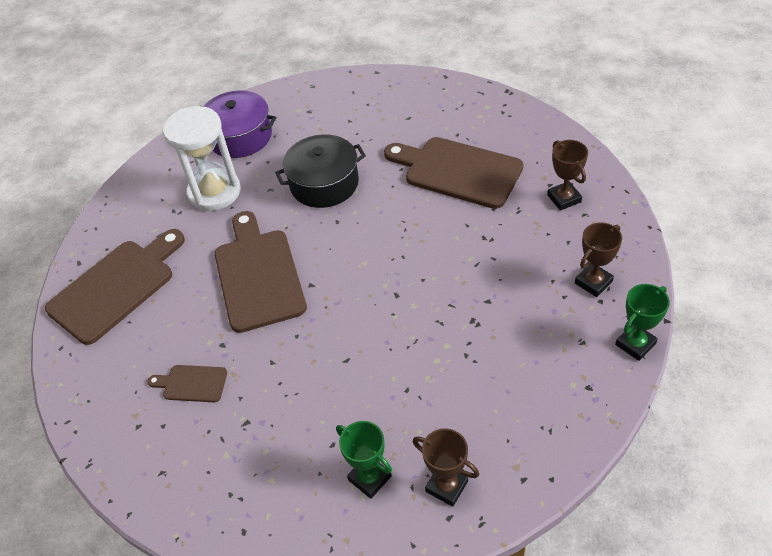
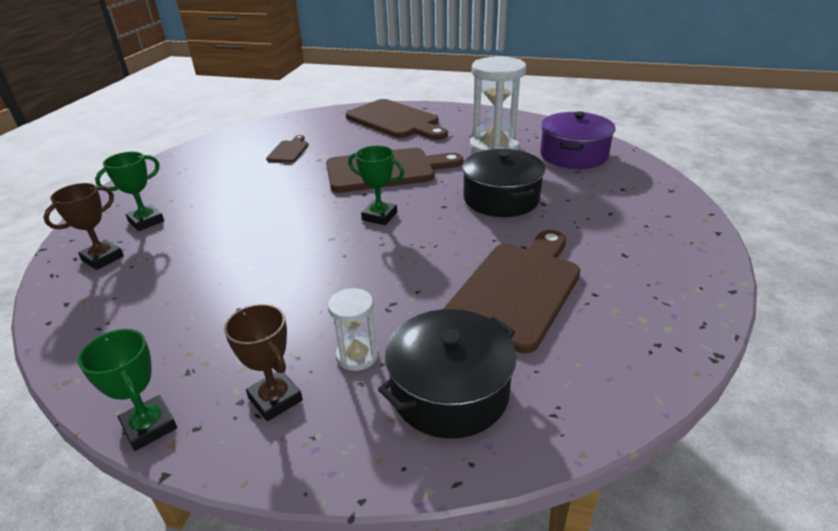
camera: 90 degrees right, 15 degrees down
(356, 265) = (379, 216): none -> green trophy
(543, 247) = (357, 355): none -> white hourglass
(564, 198) = (450, 391): brown trophy -> black pot

